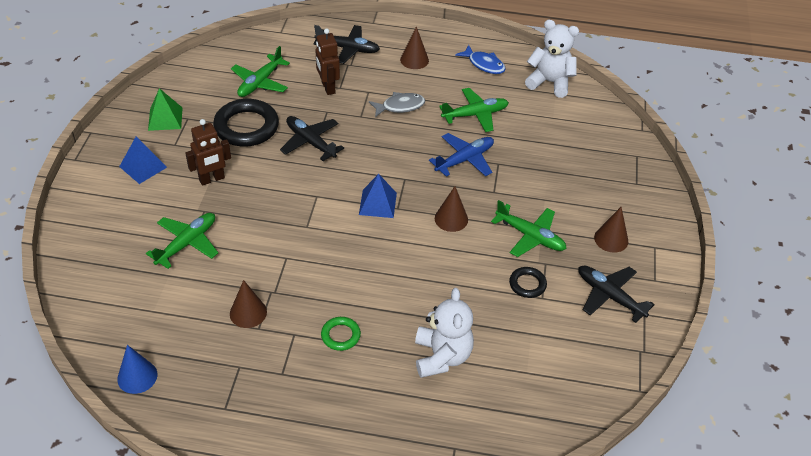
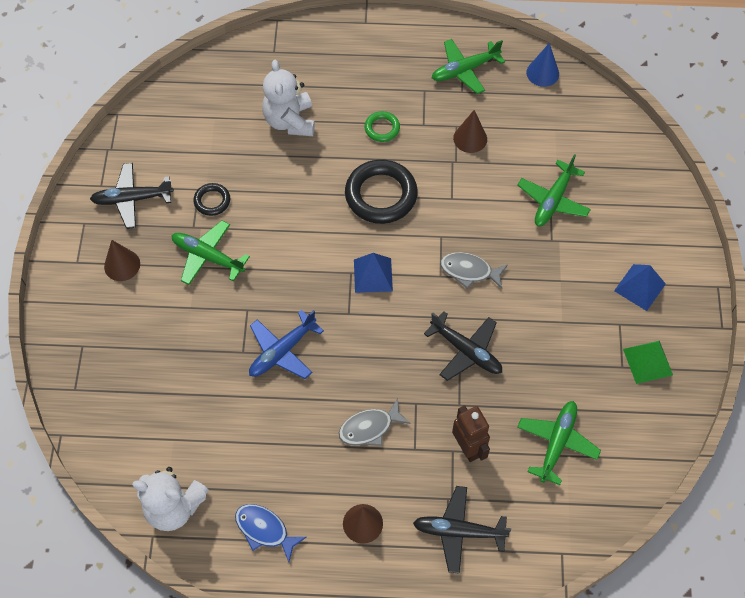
camera: 175 degrees right, 15 degrees up
(212, 179) = (559, 281): brown robot -> none
(246, 127) = (548, 363): black ring -> black ring (381, 195)
(289, 196) = (469, 271): none -> grey fish
(451, 219) = (292, 266): brown cone -> none
(475, 115) = (273, 428): green plane -> green plane (464, 70)
(609, 296) = (132, 199): black plane -> black plane turned 135 degrees clockwise

